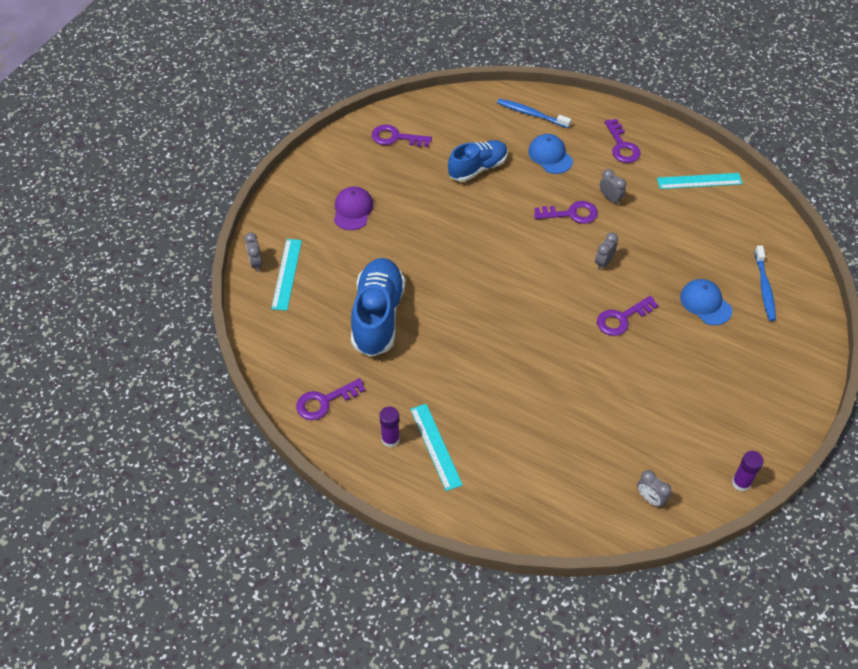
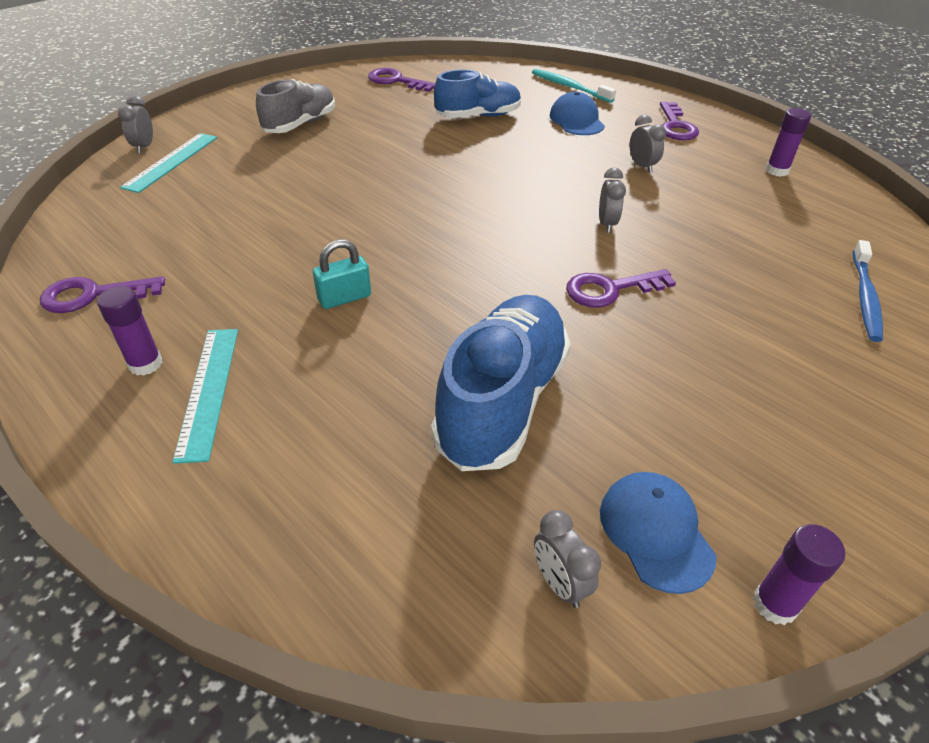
camera: 15 degrees right, 10 degrees down
(353, 210) = (300, 124): purple cap -> grey shoe
(377, 316) = (249, 220): blue shoe -> blue shoe (502, 401)
(473, 365) = (344, 298): none -> turquoise padlock
(531, 114) = (569, 87): blue toothbrush -> turquoise toothbrush
(571, 214) = (580, 171): purple key -> none
(603, 262) = (606, 224): grey clock -> grey clock turned 135 degrees clockwise
(699, 181) = (777, 171): turquoise ruler -> purple glue stick
(705, 303) = (757, 298): blue cap -> blue cap (655, 532)

